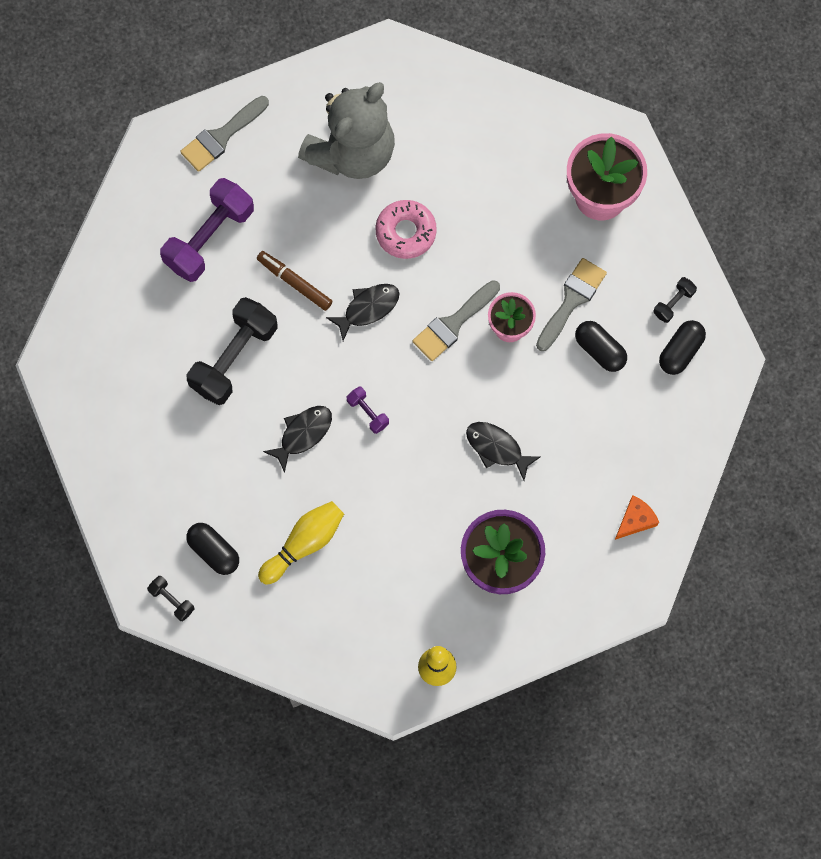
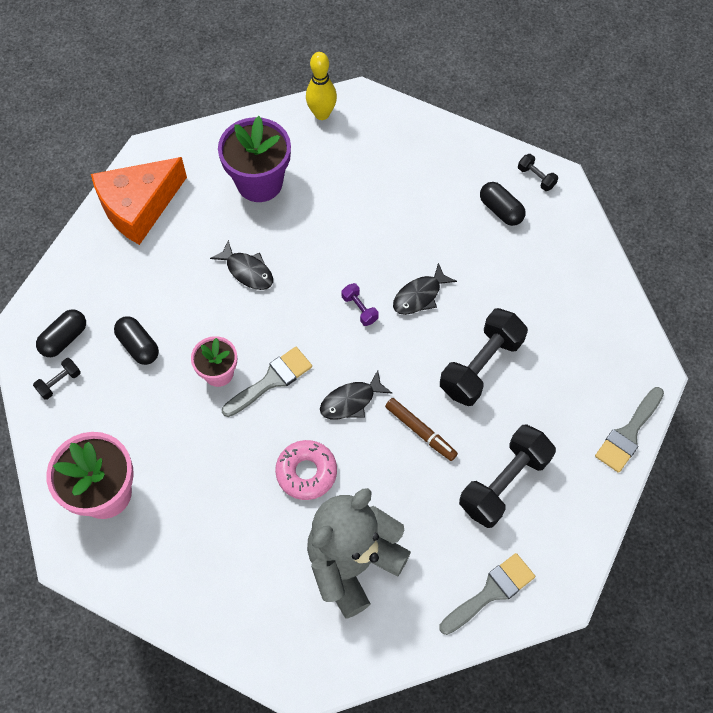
camera: 175 degrees left, 10 degrees down
(209, 238) = (504, 483): purple dumbbell -> black dumbbell
(304, 543) = (423, 210): yellow bowling pin -> none
(572, 300) = (155, 393): grey brush -> grey brush (628, 433)
(635, 520) = (139, 206): orange cheese -> orange cheese, size x2.31

